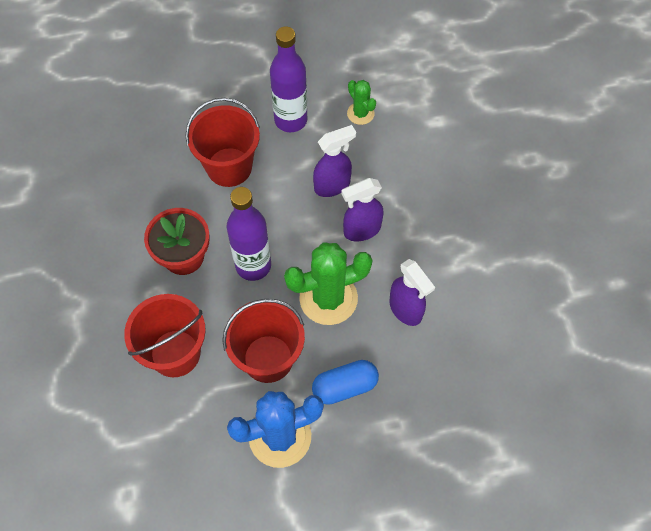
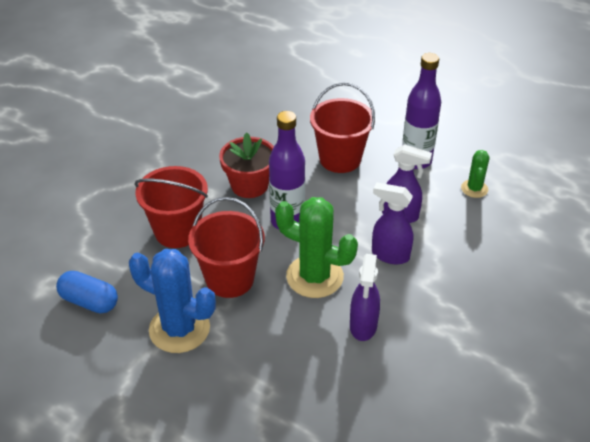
camera: 45 degrees right, 20 degrees down
(345, 386) = (259, 336): blue capsule -> blue capsule (89, 301)

